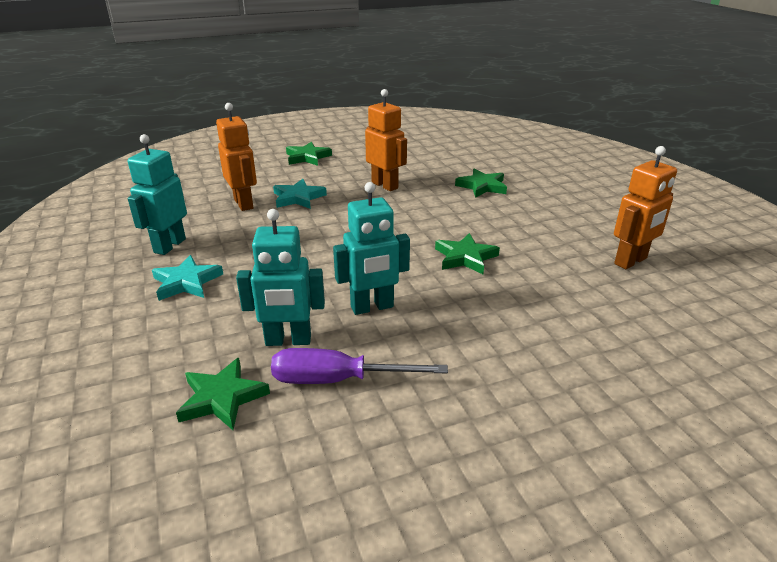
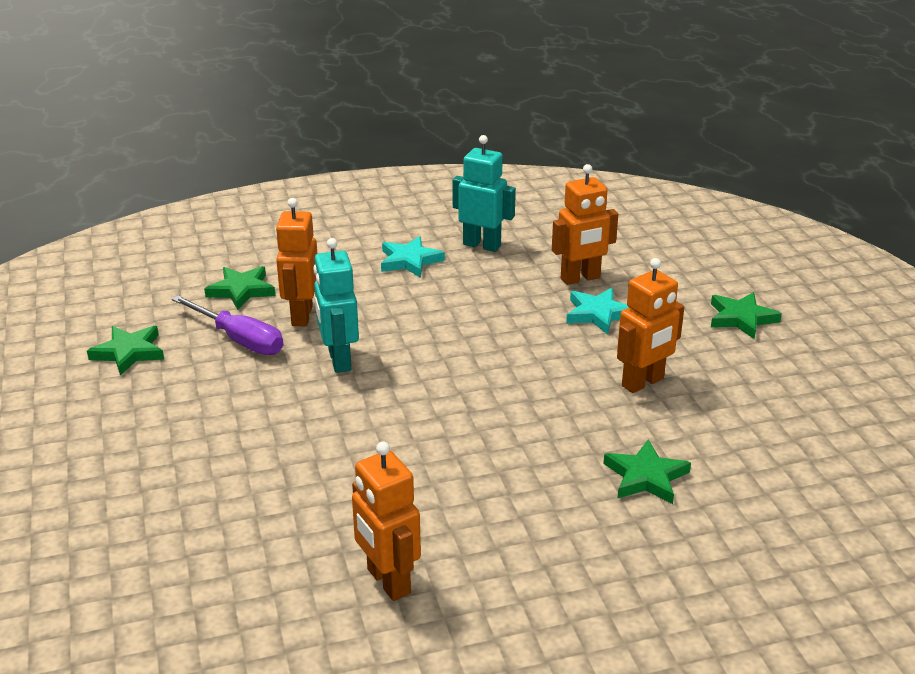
camera: 95 degrees right, 0 degrees up
(288, 341) = (301, 316): turquoise robot -> orange robot
(337, 380) = (239, 340): purple screwdriver -> purple screwdriver turned 120 degrees clockwise
(465, 257) = (425, 432): green star -> green star (129, 352)

